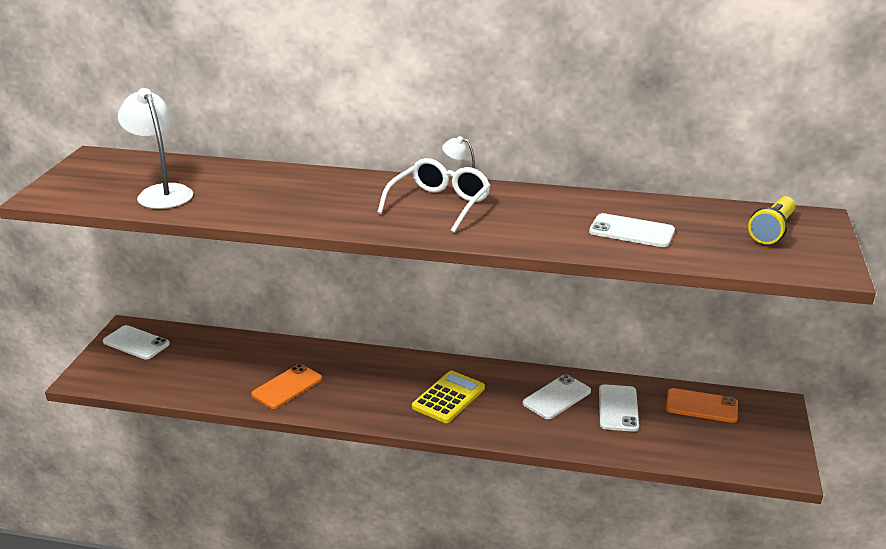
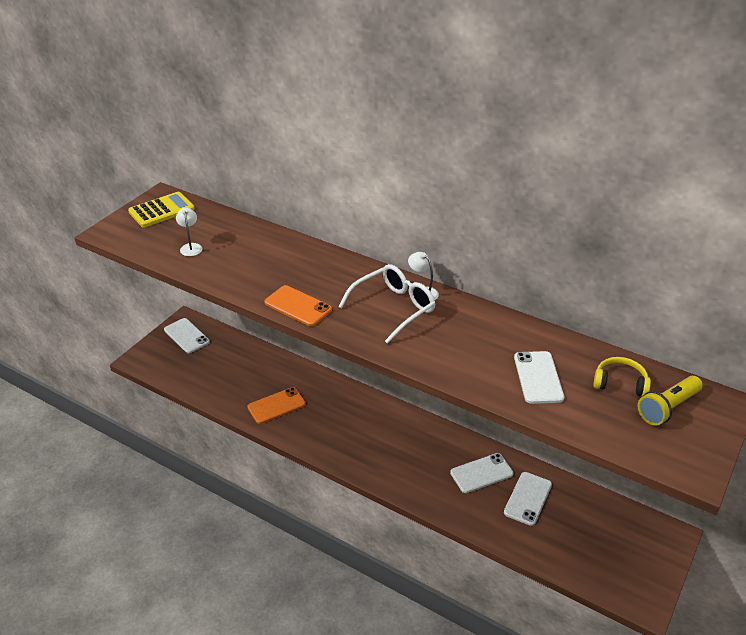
camera: 20 degrees right, 10 degrees up
(161, 192) = (191, 247): white lamp -> white lamp, size x0.51
(448, 398) = (394, 449): yellow calculator -> yellow calculator (161, 210)
(631, 231) = (538, 377): white phone -> white phone turned 45 degrees clockwise
(701, 406) = (602, 517): orange phone -> orange phone (298, 306)
(714, 221) = (620, 383): none -> yellow headphones

